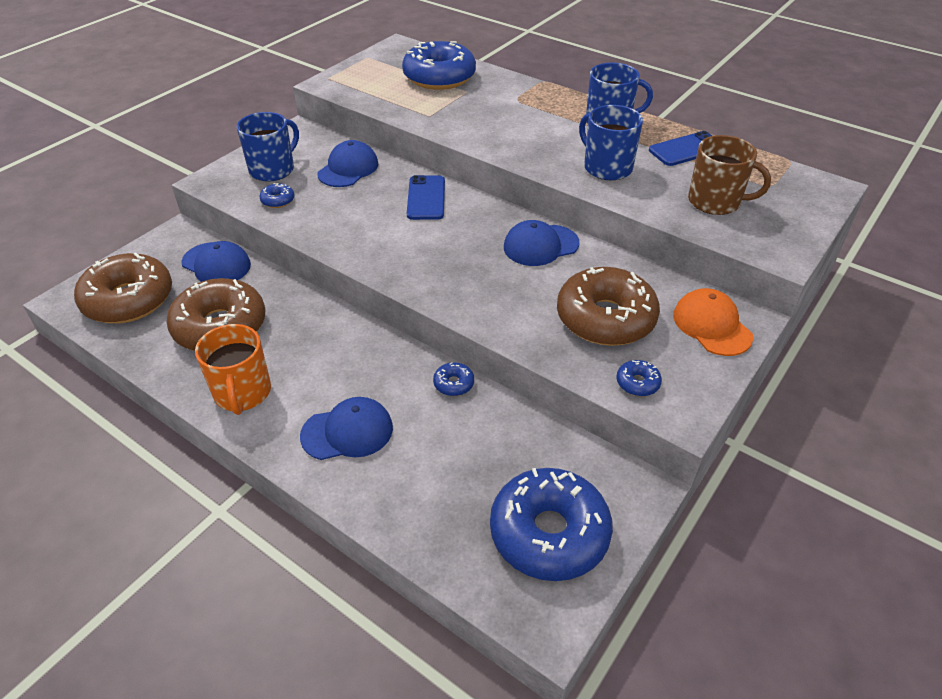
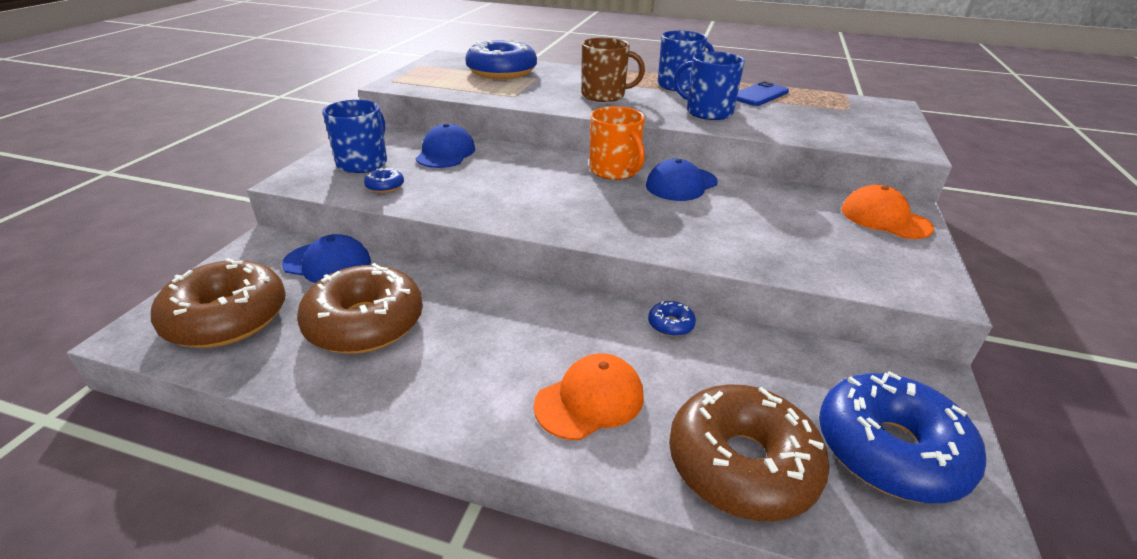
camera: 20 degrees left, 10 degrees down
(242, 393) = (433, 388): orange mug -> orange mug (614, 171)
(347, 432) = (590, 400): blue cap -> orange cap
(426, 198) = (542, 164): blue phone -> none
(605, 318) = (792, 229): brown donut -> brown donut (741, 464)
(637, 383) = (872, 275): blue donut -> none
(715, 202) = (820, 123): brown mug -> brown mug (604, 95)

